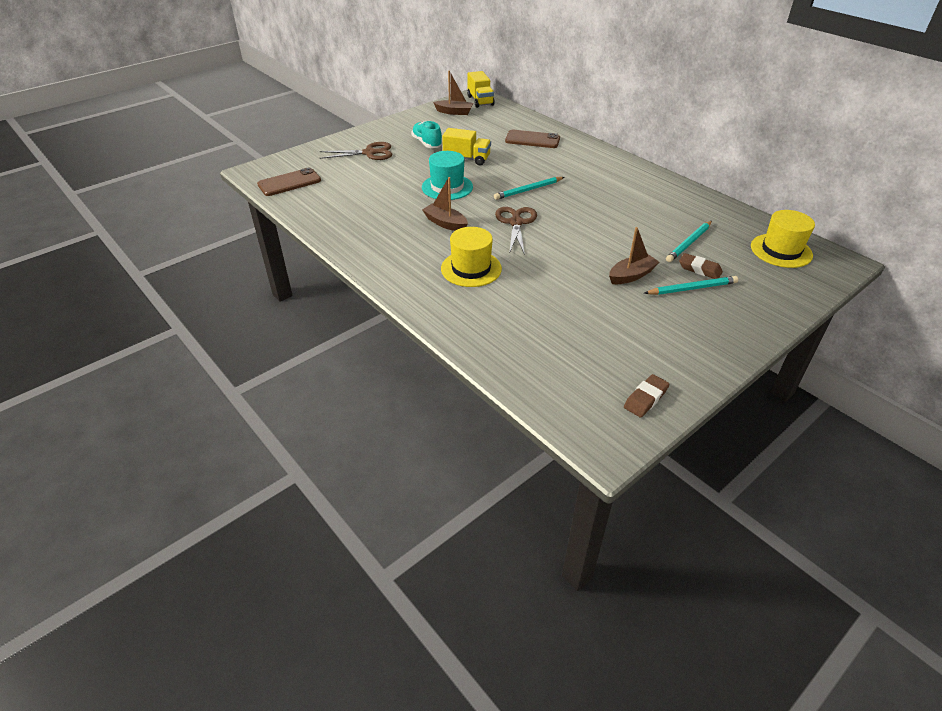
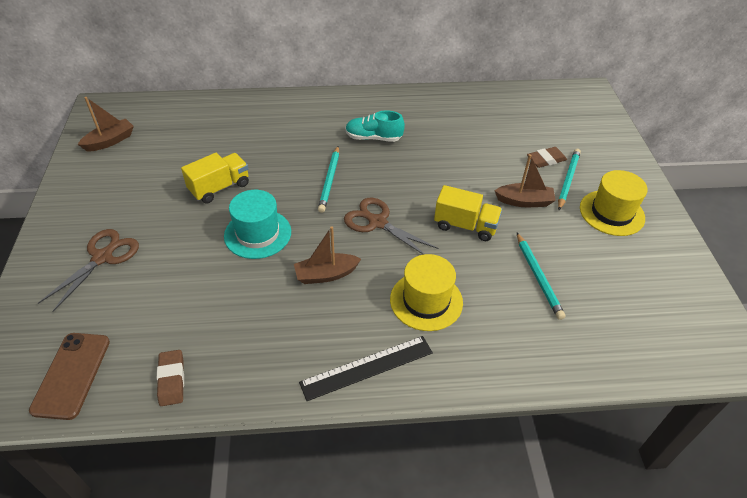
camera: 55 degrees left, 5 degrees up
(391, 267) = (367, 367): none -> black ruler
(427, 143) = (147, 198): turquoise shoe -> turquoise shoe (373, 138)
(480, 101) = (115, 110): yellow truck -> yellow truck (465, 226)
(532, 140) = (242, 124): brown phone -> none
(631, 275) = (524, 201): brown boat -> brown boat turned 90 degrees clockwise
(645, 399) = (691, 295): brown eraser -> brown eraser (172, 380)
(689, 243) = (506, 142): turquoise pencil -> turquoise pencil (538, 277)
(781, 250) = (554, 107): yellow hat -> yellow hat (611, 213)

